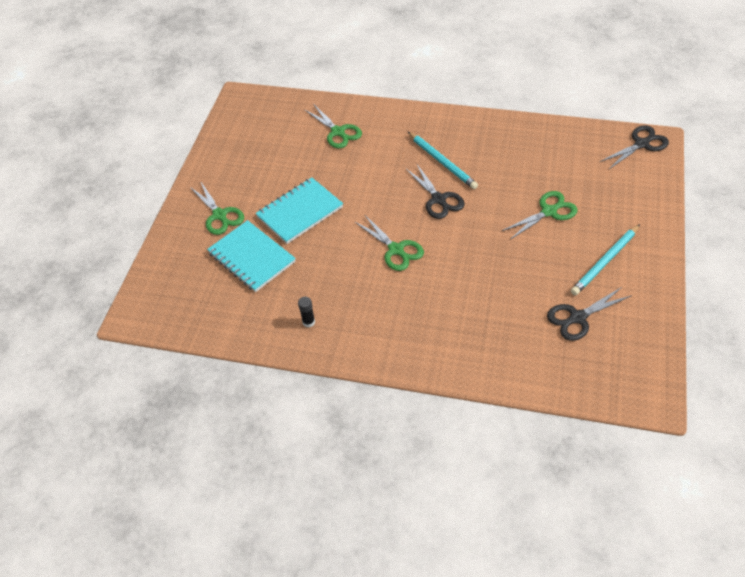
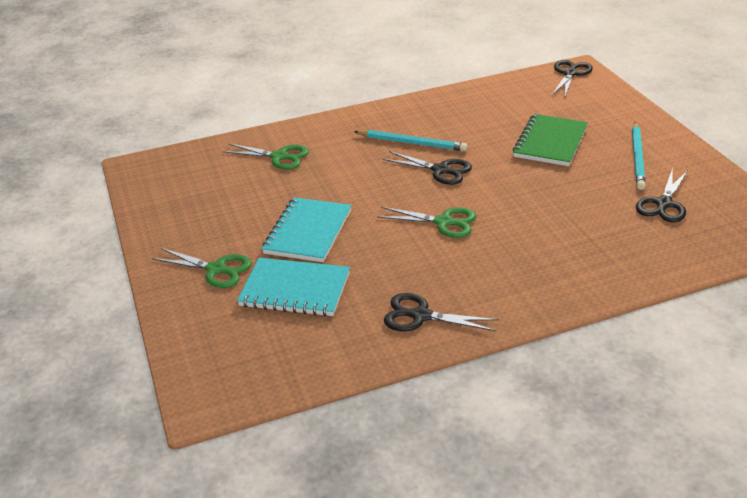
camera: 35 degrees left, 15 degrees down
(308, 322) = (420, 316): black glue stick -> black scissors
(549, 211) = (550, 142): green scissors -> green notebook

